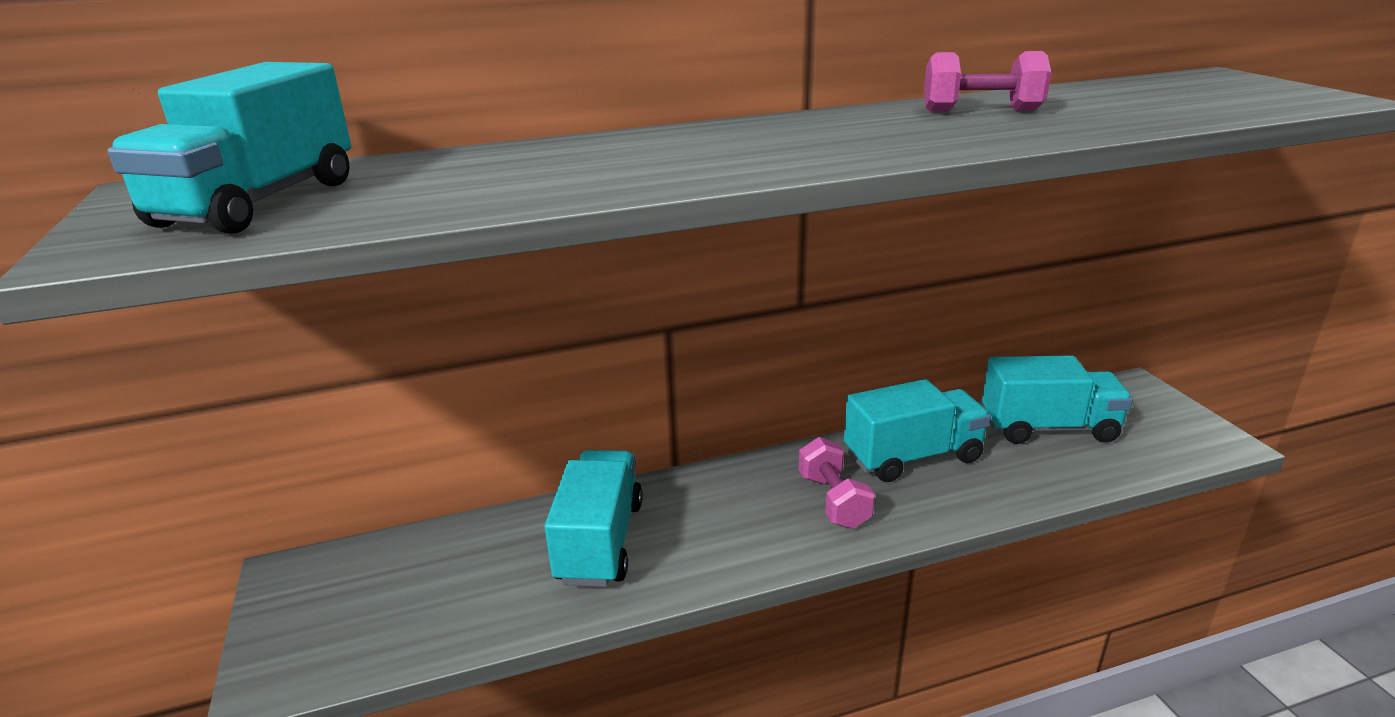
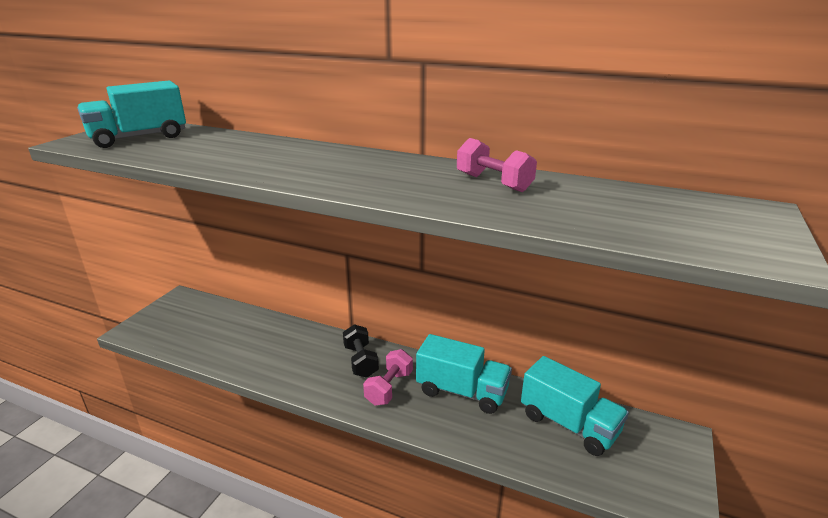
camera: 40 degrees right, 0 degrees up
(600, 542) = (277, 346): turquoise truck -> none
(749, 492) = (360, 361): none -> black dumbbell

